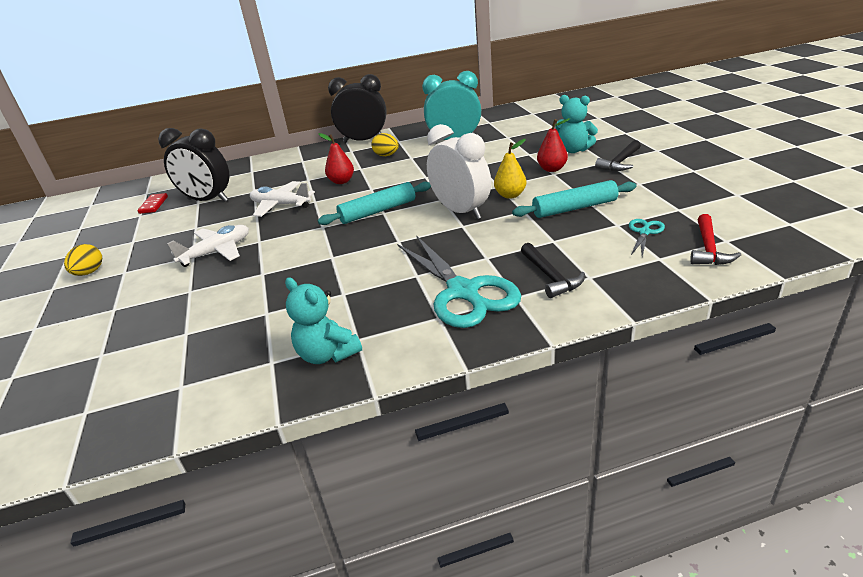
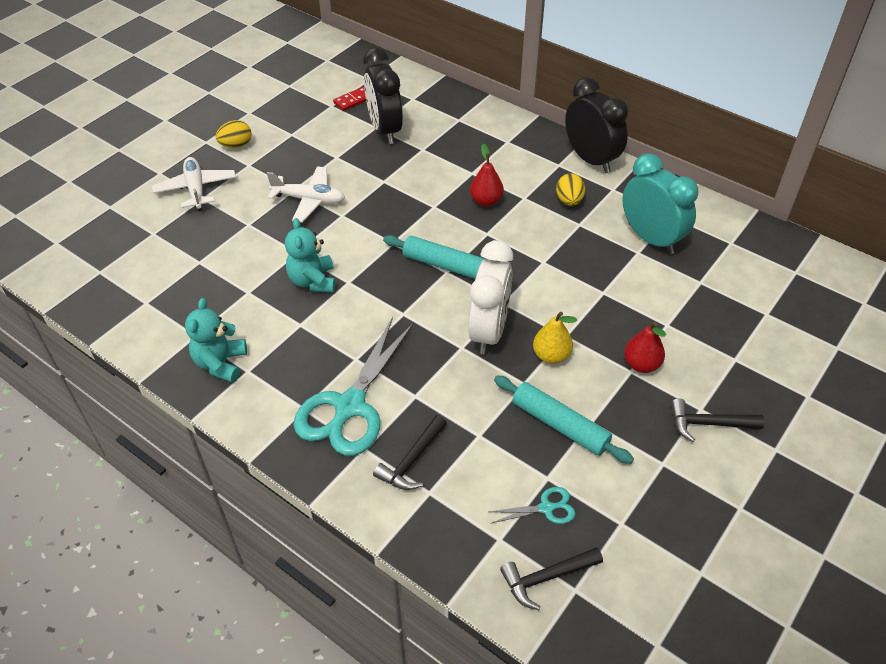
camera: 50 degrees right, 15 degrees up
(281, 205) = (410, 187): white plane -> white plane (196, 189)
(573, 150) = (710, 363): turquoise teddy bear -> turquoise teddy bear (313, 281)
(708, 248) = (547, 577): red hammer -> black hammer

